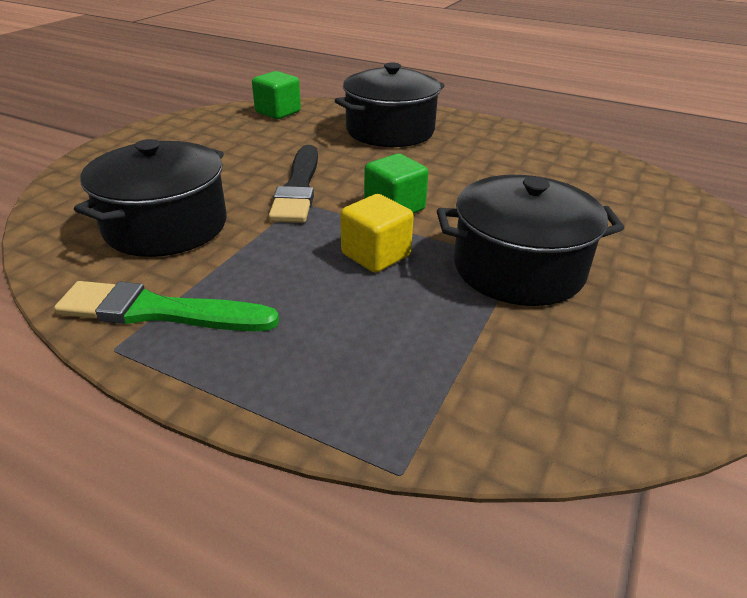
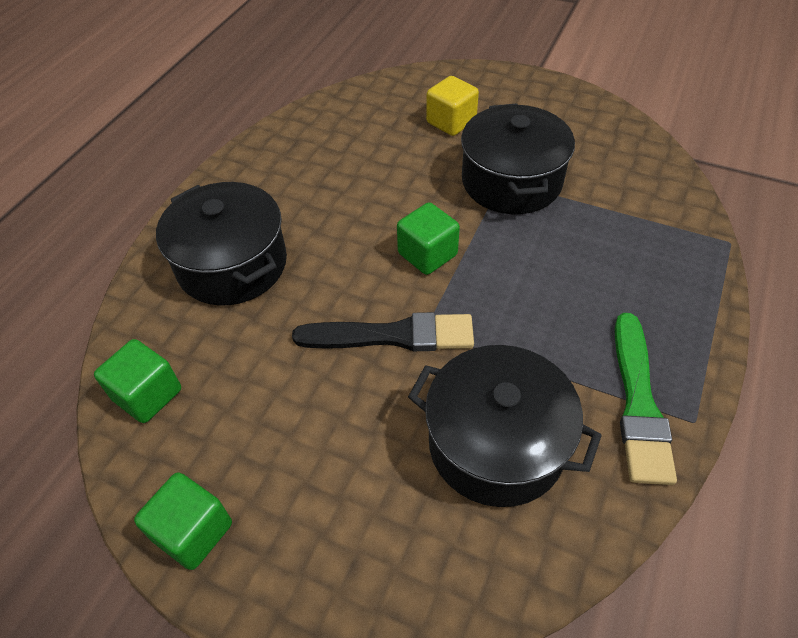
camera: 90 degrees left, 15 degrees up
(173, 127) = (193, 531): none -> green cube
(376, 255) = (513, 263): yellow cube -> yellow cube (451, 122)

